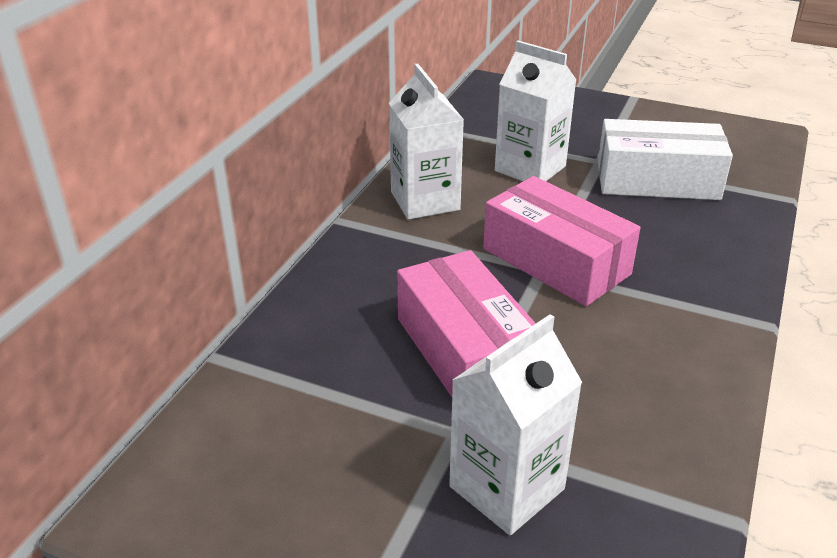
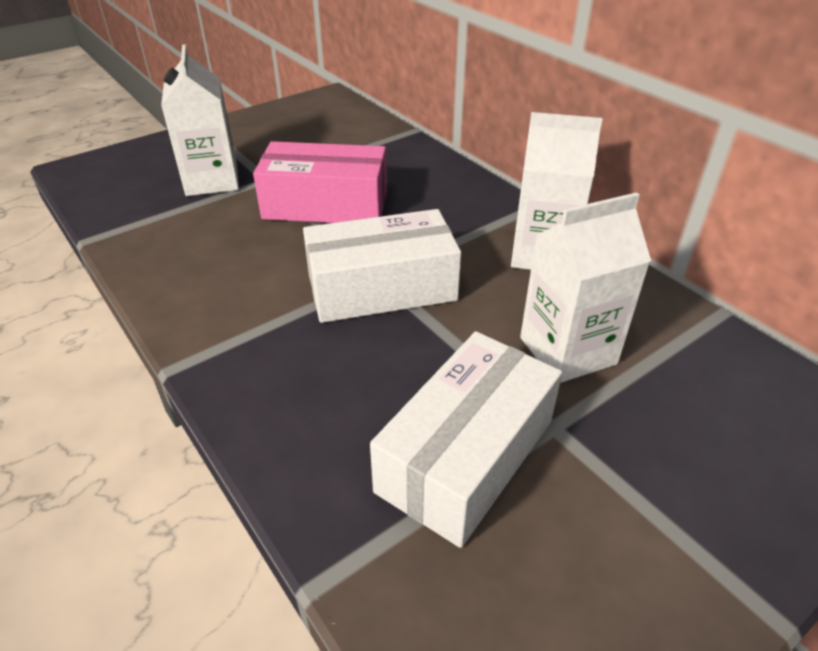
camera: 120 degrees right, 5 degrees up
(555, 261) = (382, 288): pink box -> white box

